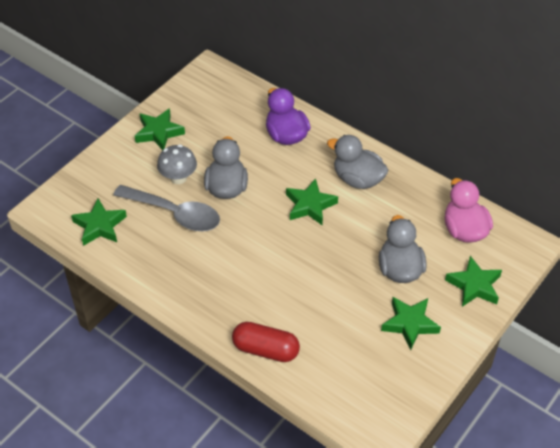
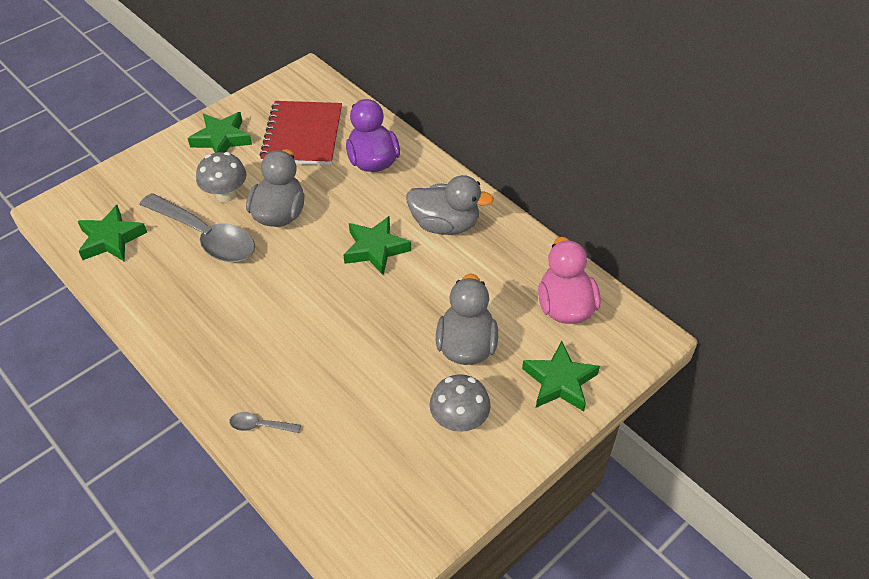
camera: 10 degrees right, 0 degrees up
(223, 121) = (303, 135): none -> red notebook
(265, 349) = (260, 426): red capsule -> grey spoon
(357, 179) = (445, 225): grey duck -> grey duck turned 150 degrees clockwise
(410, 324) = (459, 420): green star -> grey mushroom

